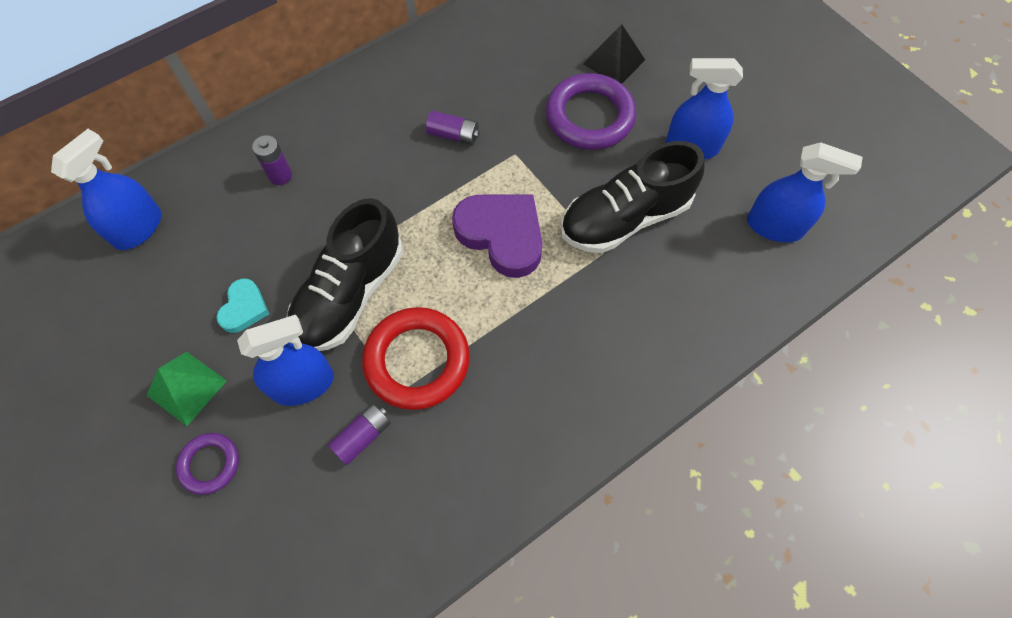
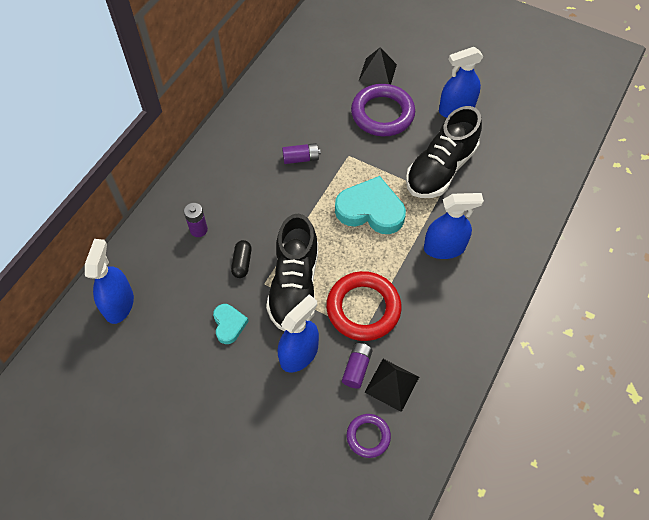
camera: 25 degrees left, 5 degrees down
(186, 387) = (222, 390): green pyramid -> none
(210, 464) = (268, 429): purple ring -> purple ring (368, 436)
(305, 237) = (242, 263): none -> black capsule
(394, 479) = (391, 384): none -> black pyramid
(502, 235) = (370, 210): purple heart -> turquoise heart
(774, 226) = (531, 139): blue spray bottle -> blue spray bottle (444, 248)

